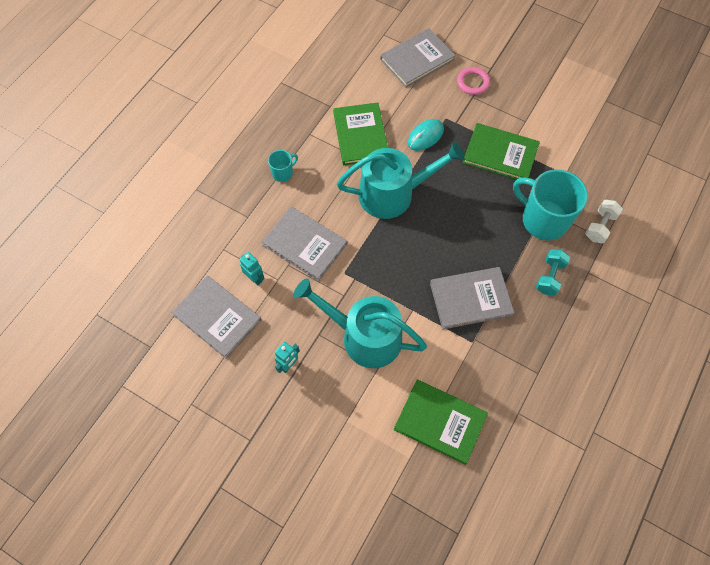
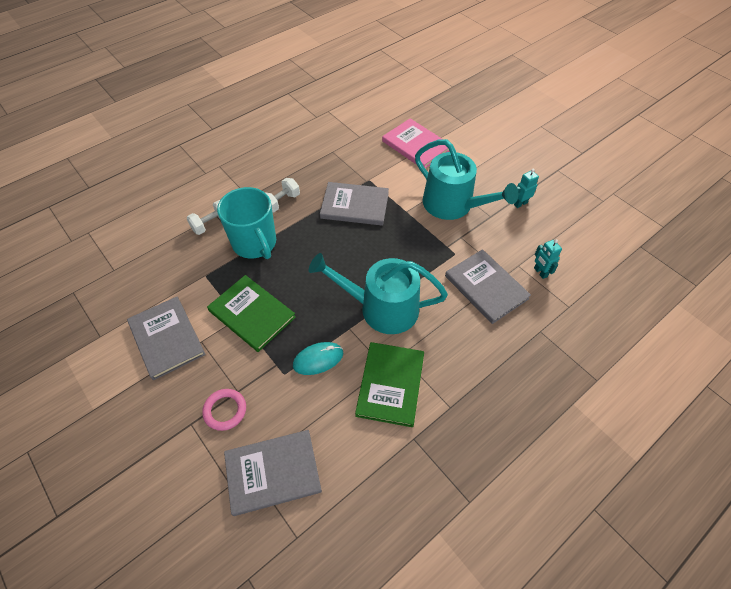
camera: 160 degrees left, 10 degrees down
(217, 317) = (579, 251): grey book -> grey book (166, 338)
(283, 173) = (493, 367): turquoise mug -> none
(440, 422) = (416, 145): green book -> pink book
(549, 277) = (281, 202): turquoise dumbbell -> white dumbbell

